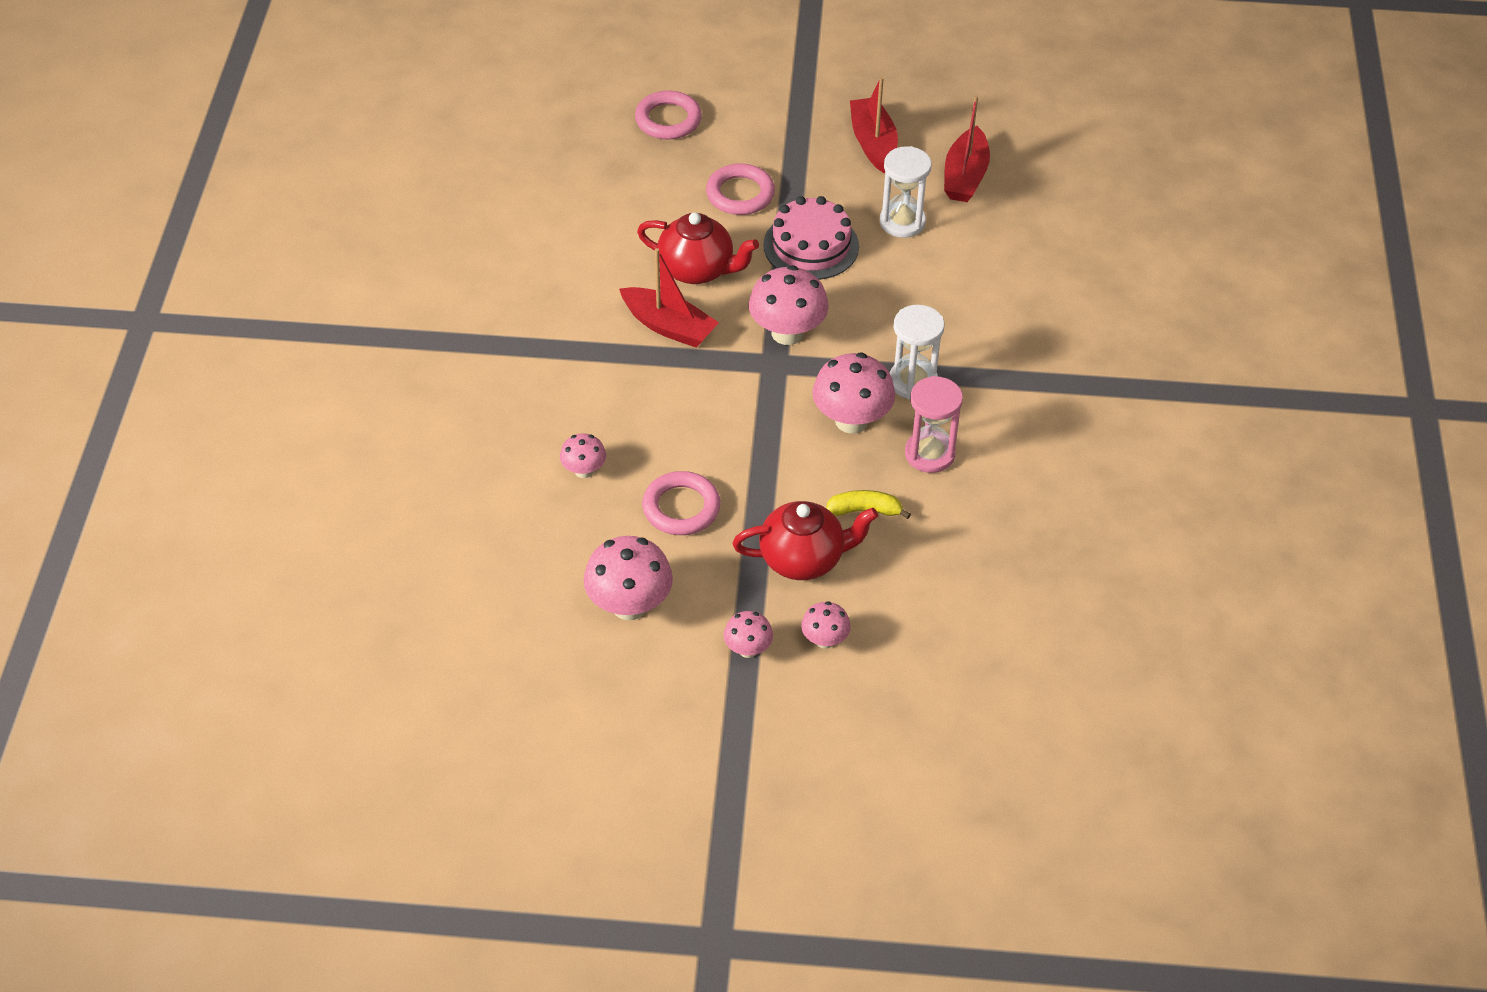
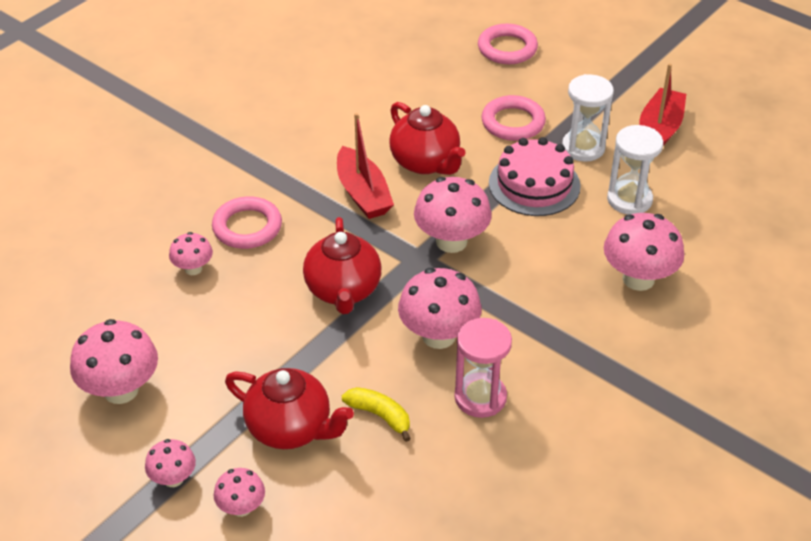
camera: 35 degrees right, 5 degrees down
(681, 508) = (236, 335): pink ring -> pink ring (247, 227)
(736, 423) = (343, 290): none -> red teapot
(913, 381) = (521, 330): white hourglass -> white hourglass (583, 148)
(965, 176) = (718, 188): red boat -> none
(967, 290) = (638, 279): none -> pink mushroom

